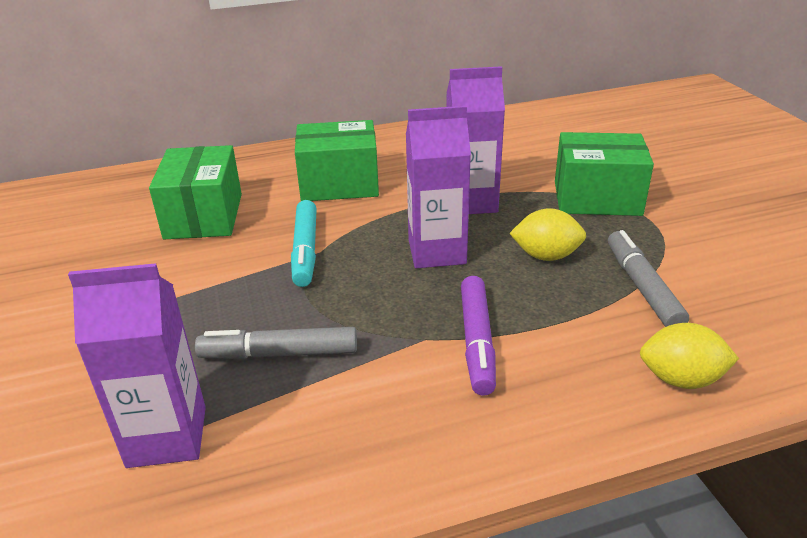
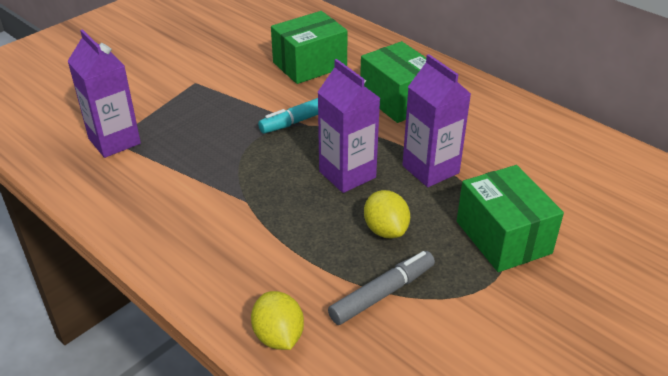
camera: 60 degrees right, 5 degrees up
(279, 354) = (197, 150): grey marker -> none
(477, 341) = (258, 225): purple marker -> none

